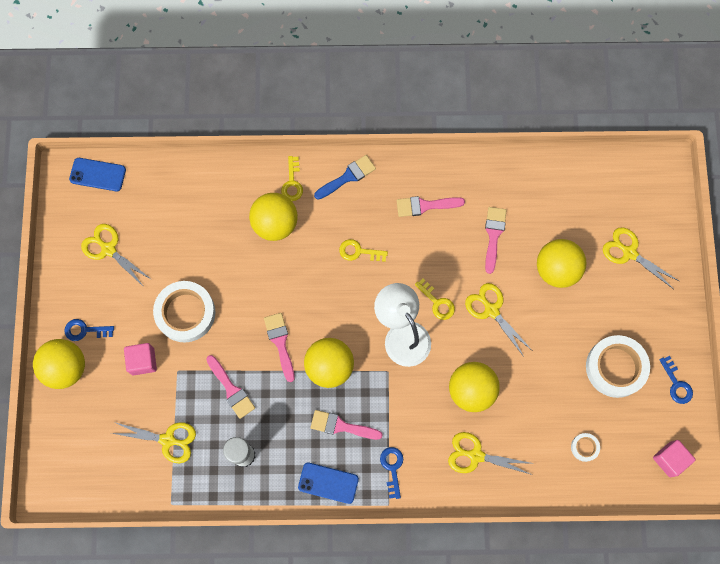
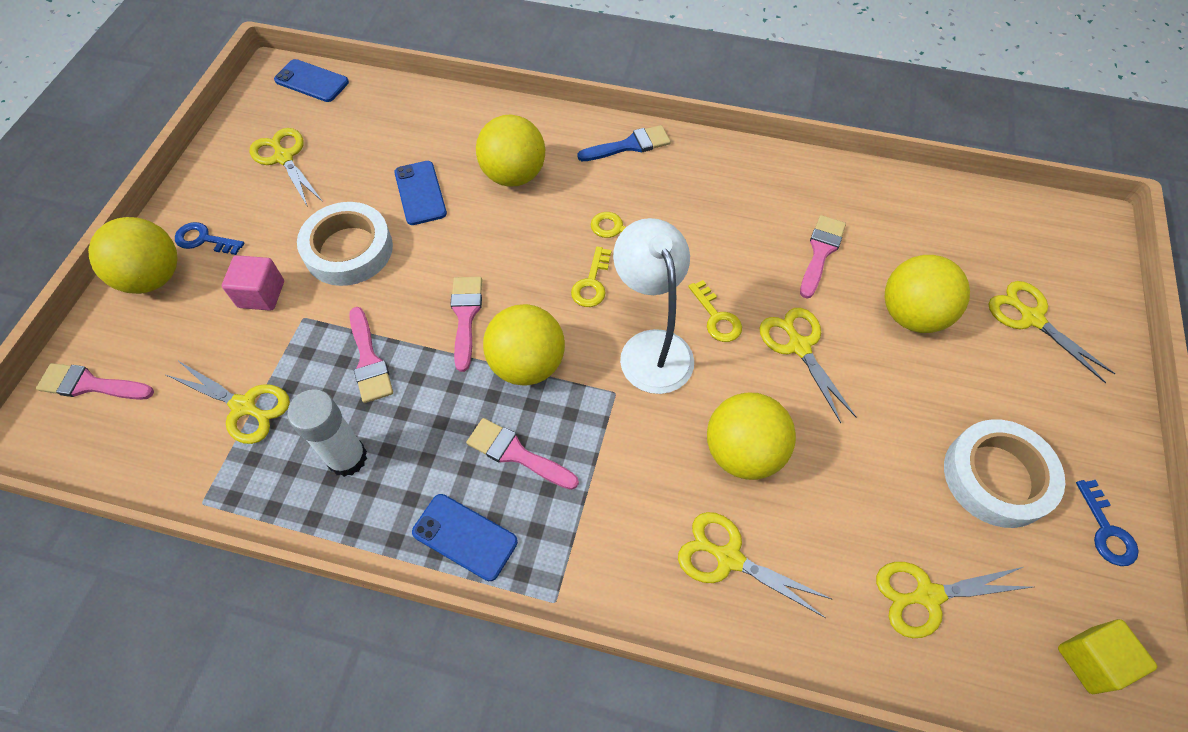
camera: 15 degrees right, 15 degrees down
(216, 255) = (420, 193): none -> blue phone
(292, 183) = (553, 137): yellow key -> yellow key (592, 283)
(392, 468) = (579, 541): blue key -> none
(425, 206) = (728, 197): pink brush -> pink brush (90, 384)
(584, 447) = (928, 595): white tape -> yellow scissors
(669, 459) = (1090, 660): pink cube -> yellow cube

